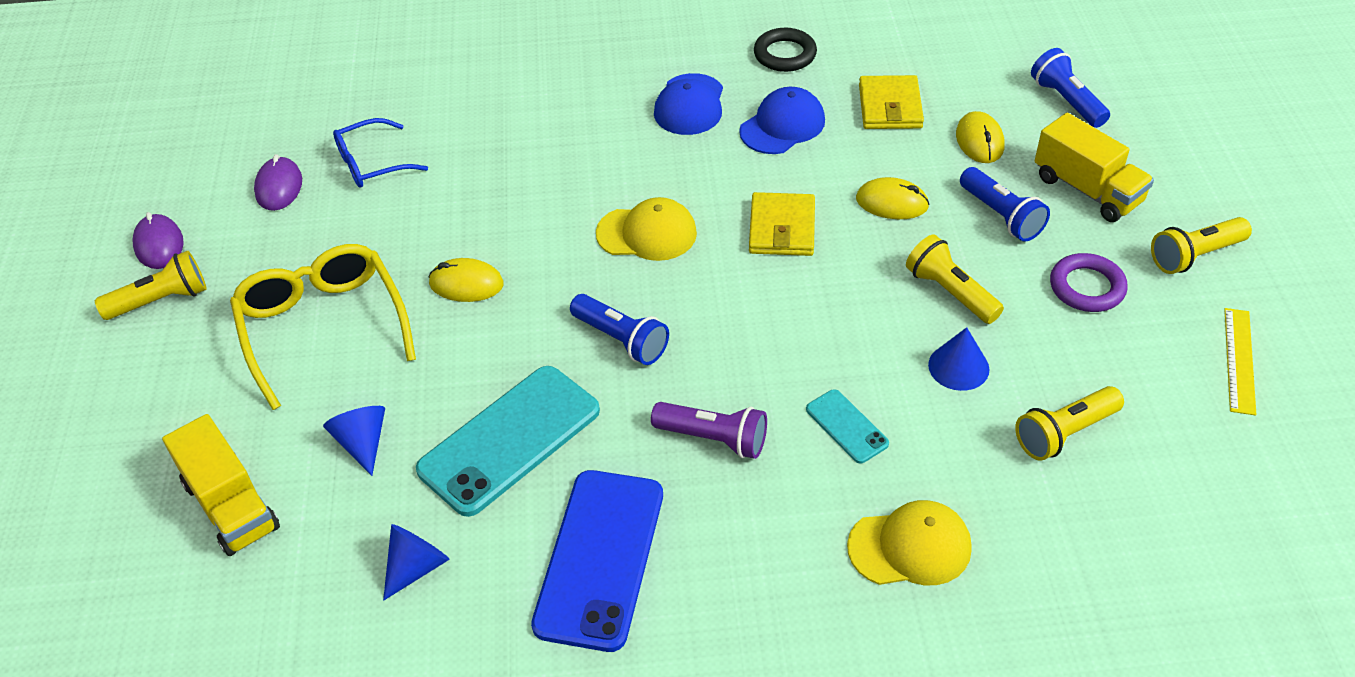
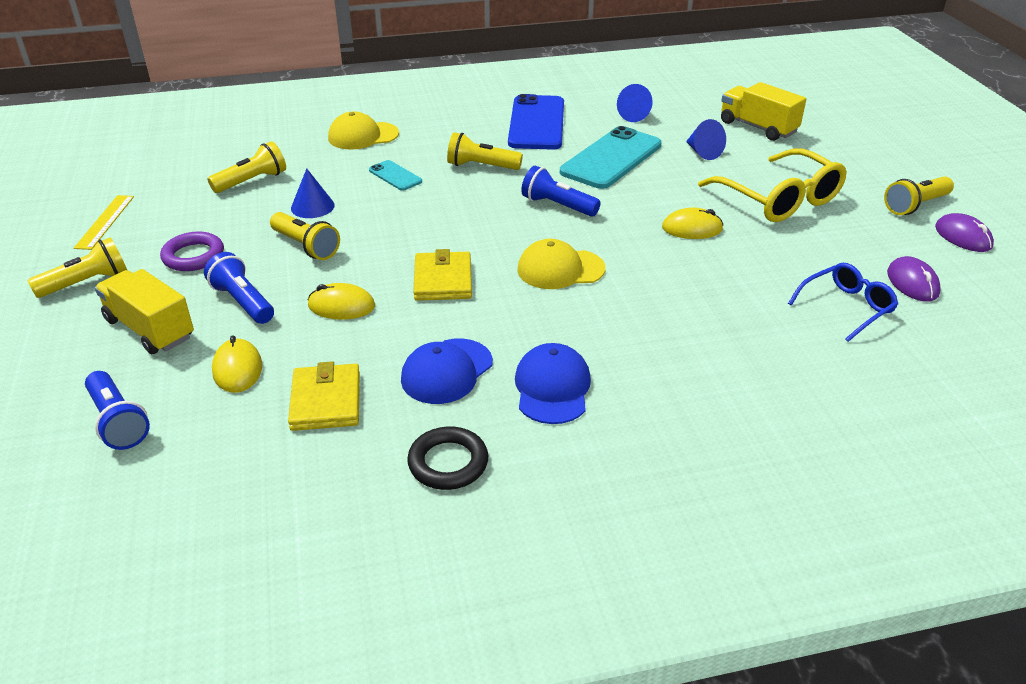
camera: 170 degrees right, 10 degrees down
(713, 439) = (481, 166): purple flashlight -> yellow flashlight

